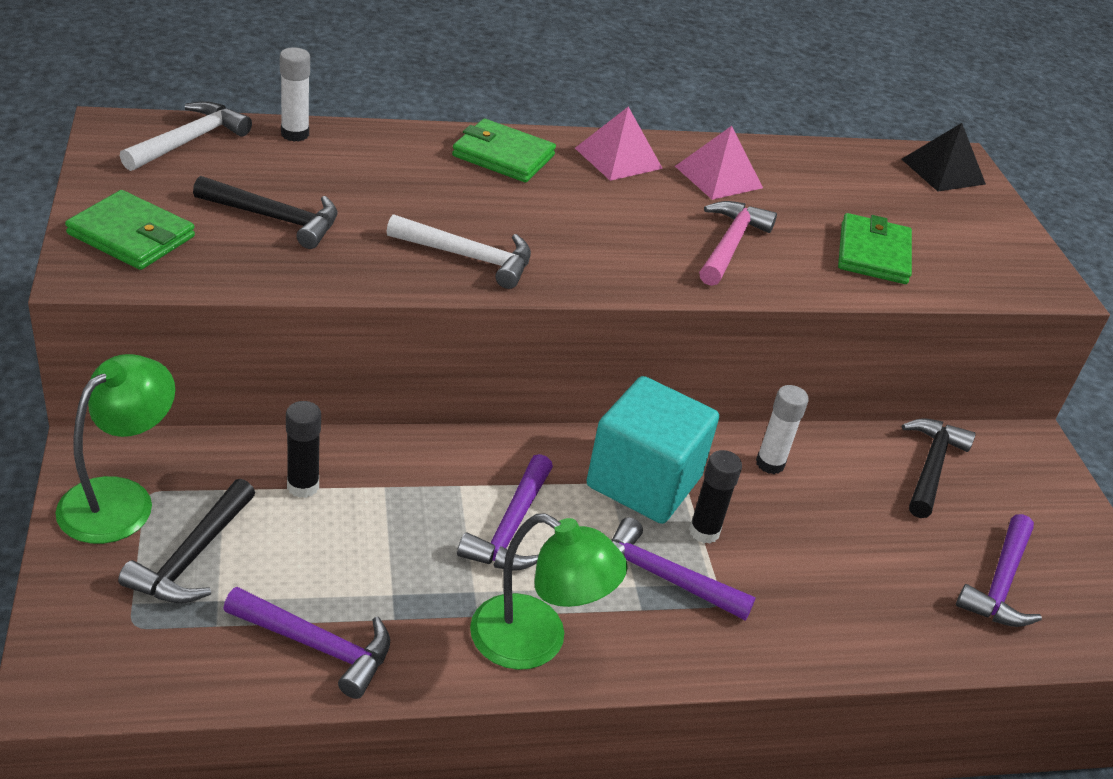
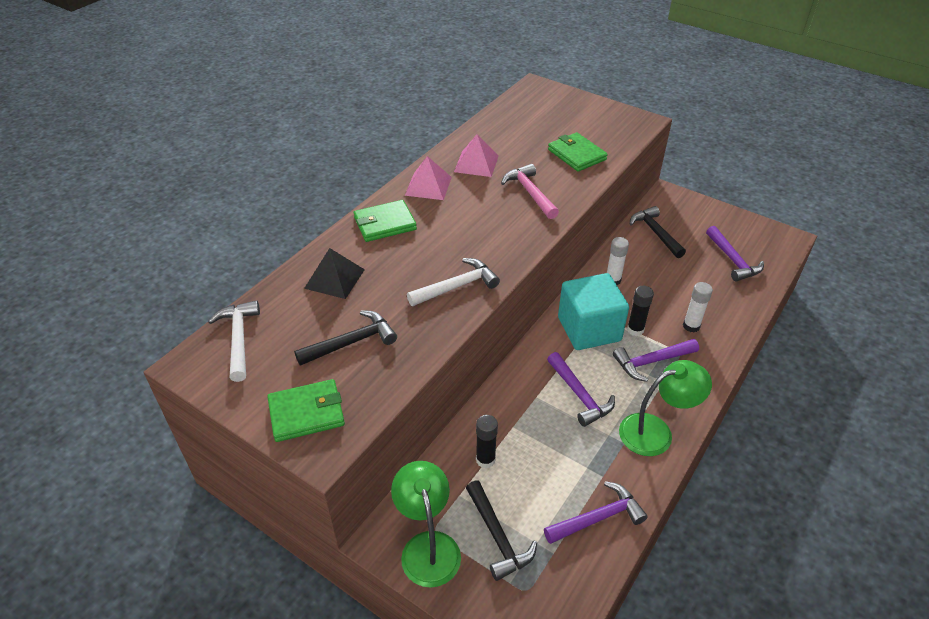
camera: 40 degrees left, 5 degrees up
(295, 134) = (280, 291): white glue stick -> white glue stick (691, 326)
(943, 171) = (539, 96): black pyramid -> black pyramid (334, 278)

